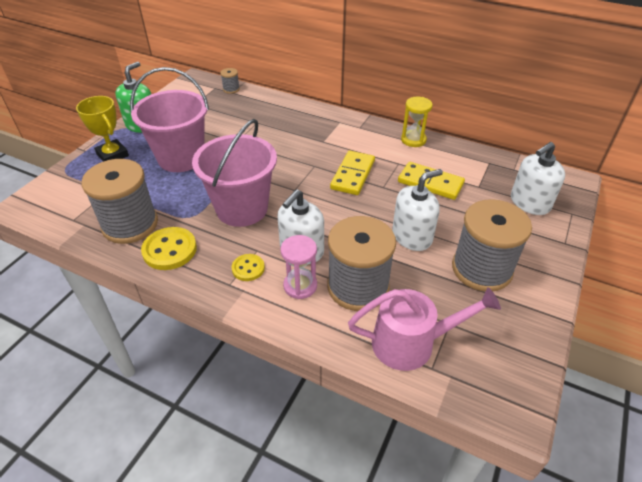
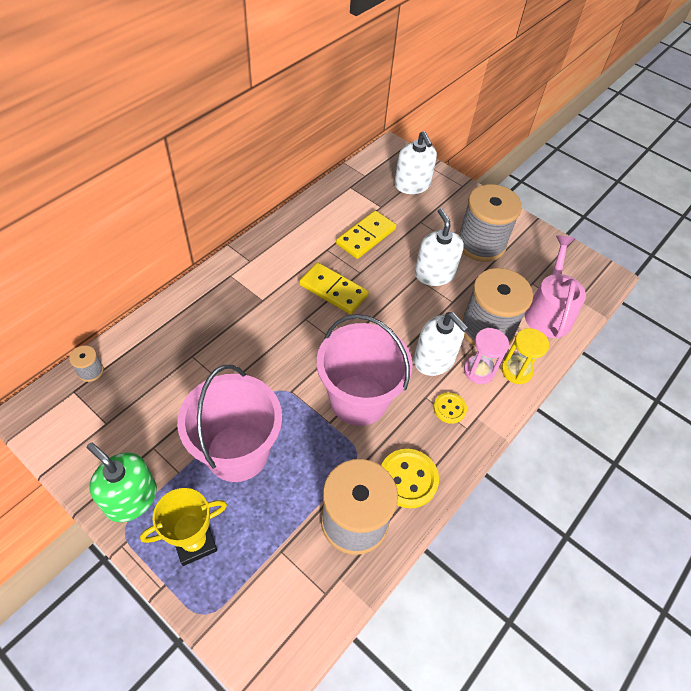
camera: 80 degrees left, 10 degrees up
(413, 140) = (293, 225): yellow hourglass -> yellow hourglass (516, 371)

